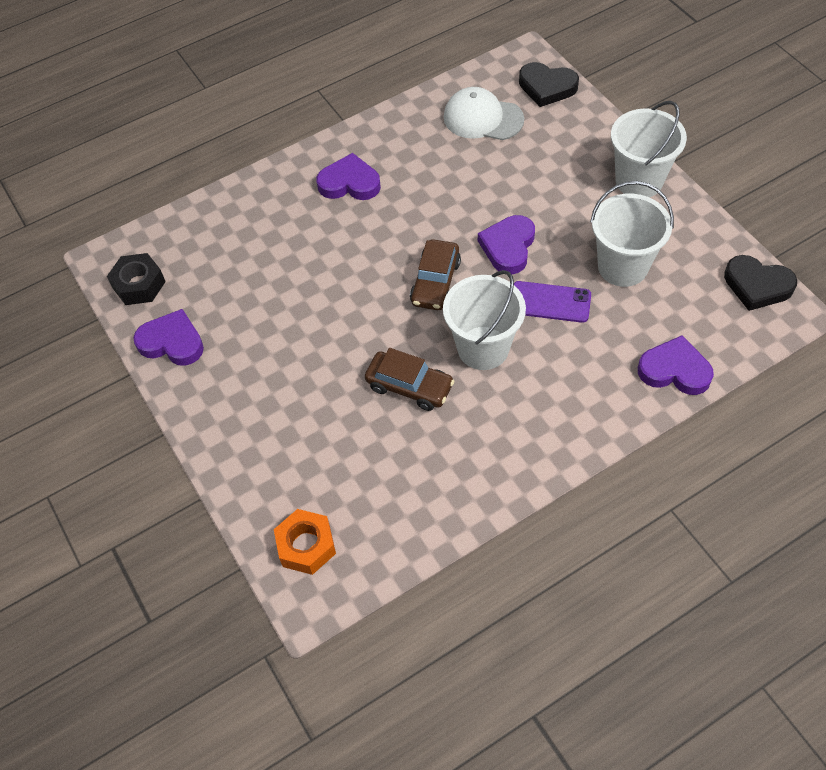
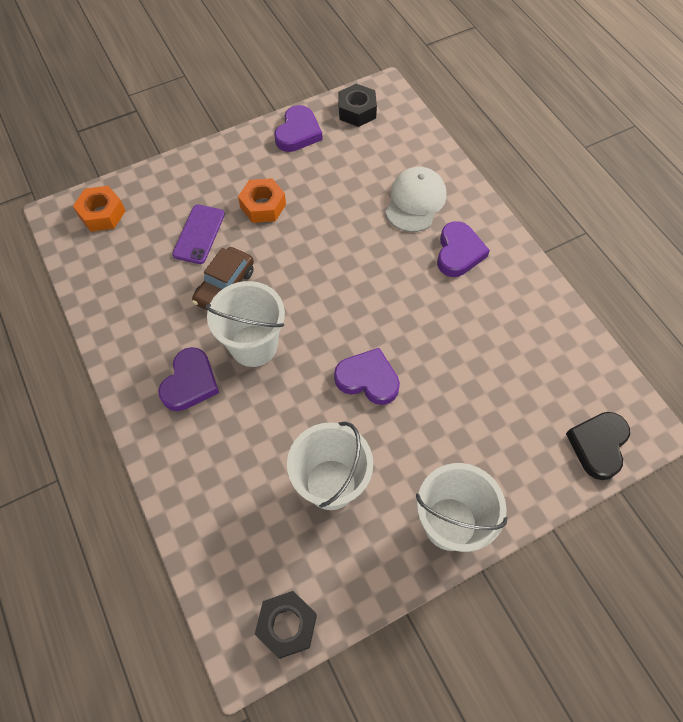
camera: 90 degrees right, 5 degrees up
(290, 364) = (263, 206): none -> orange nut
(435, 282) = (332, 314): brown car -> none
(483, 118) = (546, 374): white cap -> white cap (415, 201)
(550, 302) = (296, 408): purple phone -> purple phone (199, 234)
(674, 370) = (196, 511): purple heart -> purple heart (190, 382)
(757, 285) = (287, 625): black heart -> black nut

